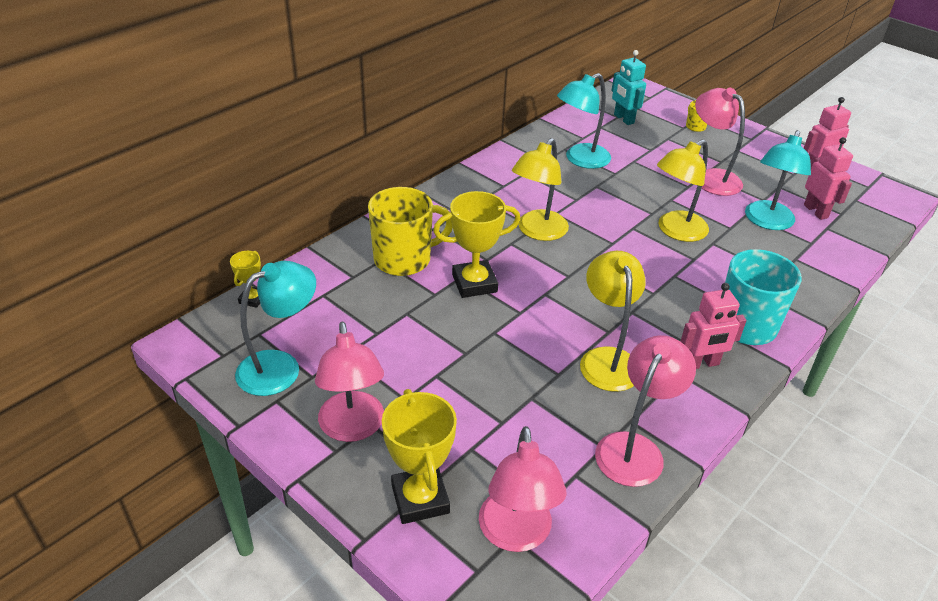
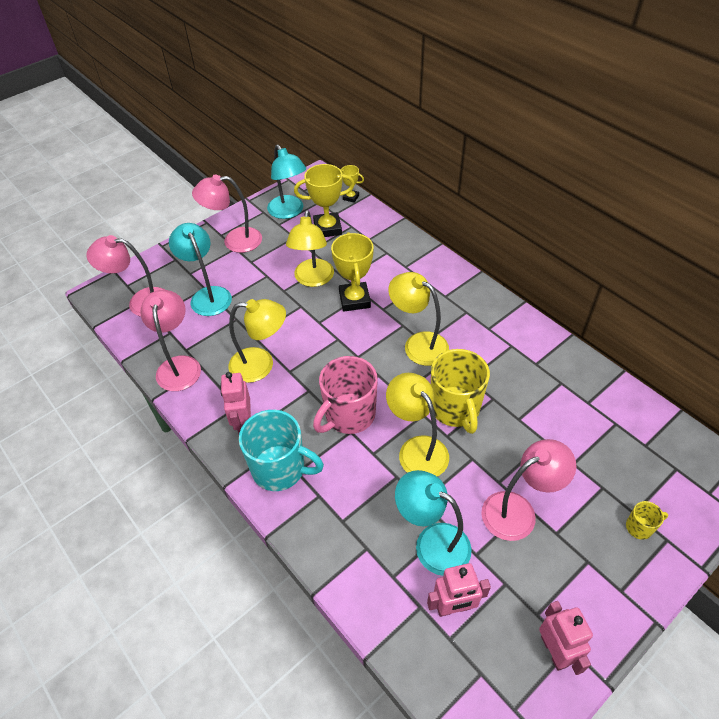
camera: 100 degrees right, 10 degrees up
(404, 259) = (386, 264): yellow mug -> yellow mug (455, 409)
(420, 499) = (178, 266): yellow trophy -> yellow trophy (327, 228)
(440, 325) = (313, 279): none -> yellow lamp
(580, 160) = (541, 393): turquoise lamp -> turquoise lamp (208, 295)
(623, 119) = (640, 450): turquoise robot -> none
(635, 448) = (179, 365): pink lamp -> pink lamp turned 135 degrees counterclockwise
(654, 278) = (349, 415): none -> pink mug

